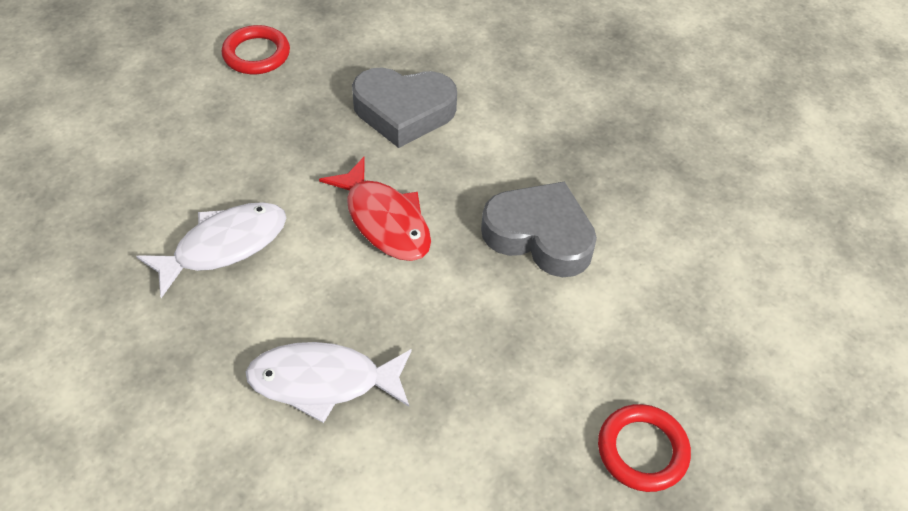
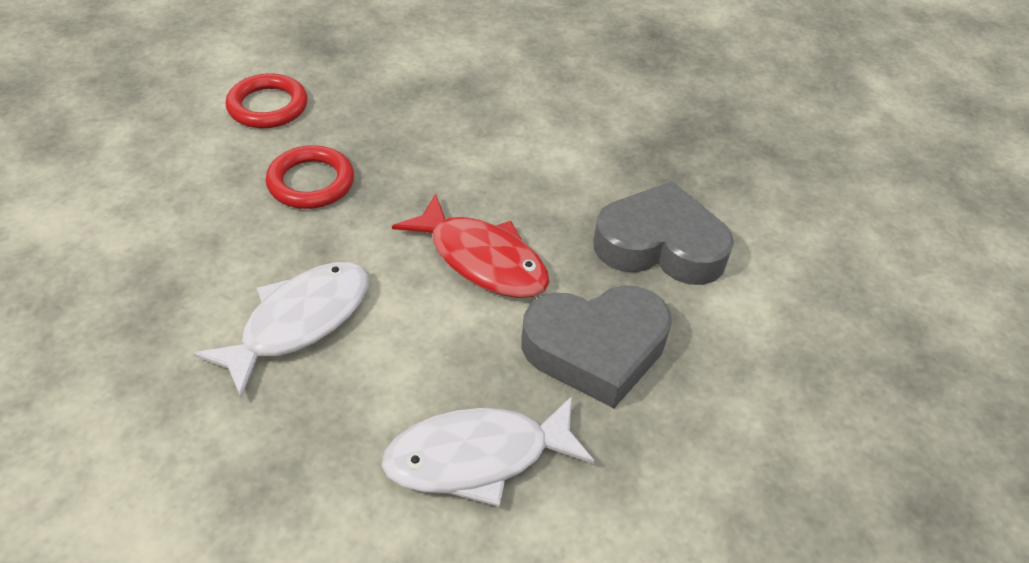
camera: 15 degrees left, 5 degrees down
(403, 111) = (459, 141): grey heart -> grey heart (596, 349)
(642, 450) = (870, 455): red ring -> red ring (311, 182)

